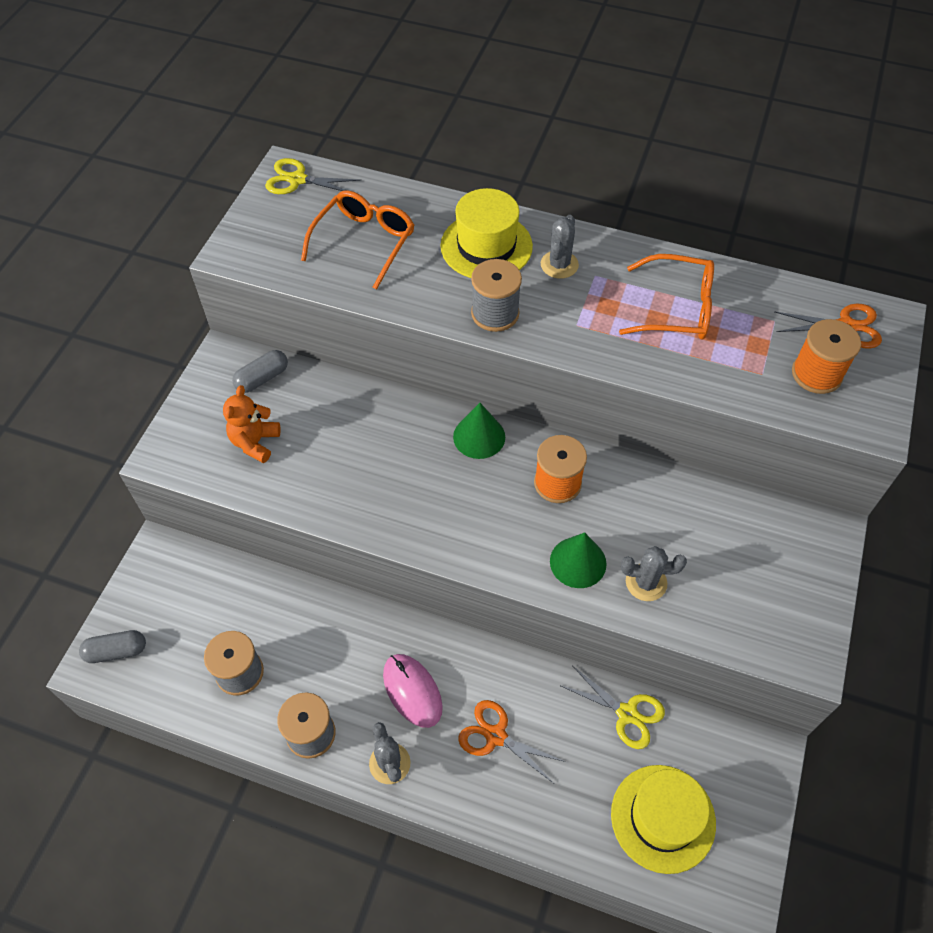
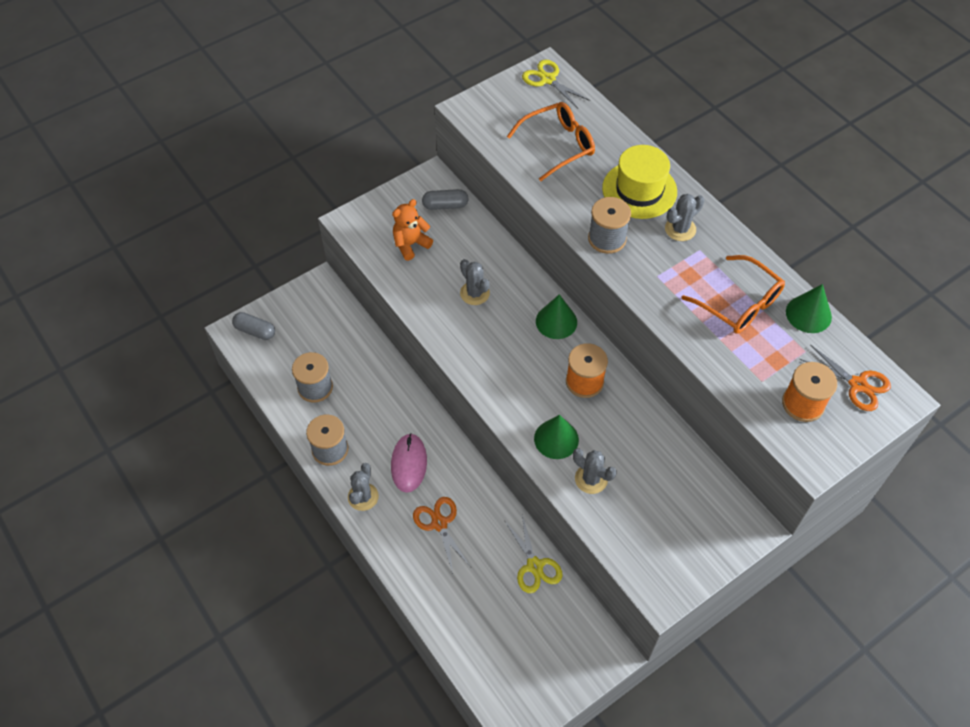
camera: 35 degrees right, 0 degrees up
(369, 456) = (474, 293): none -> grey cactus
(663, 818) = (506, 642): yellow hat -> none
(746, 283) = (808, 314): none -> green cone

